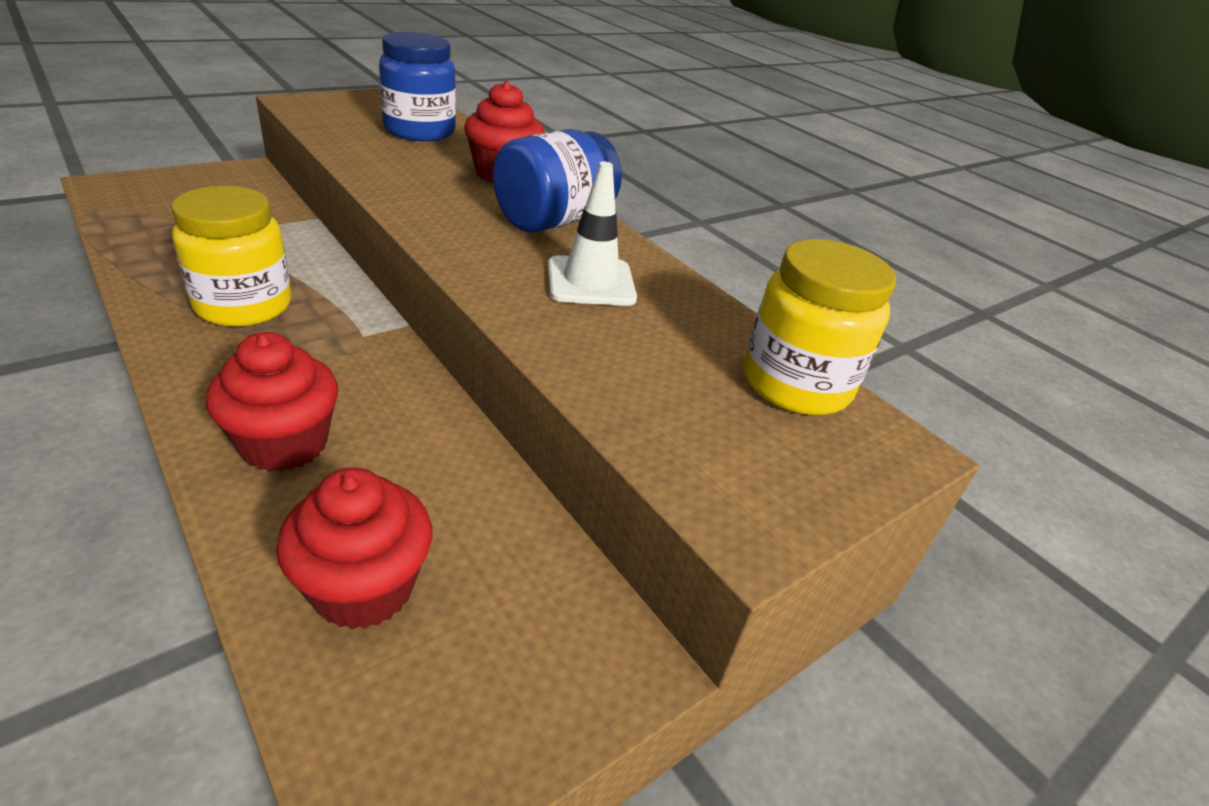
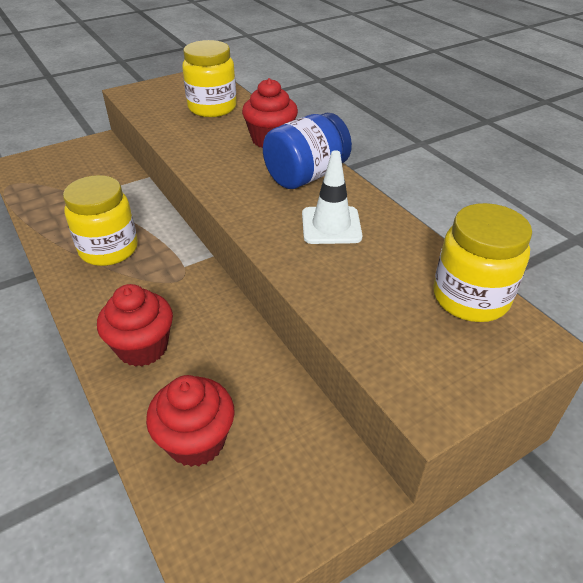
camera: 10 degrees right, 5 degrees up
(419, 131) = (212, 108): blue jar -> yellow jar

